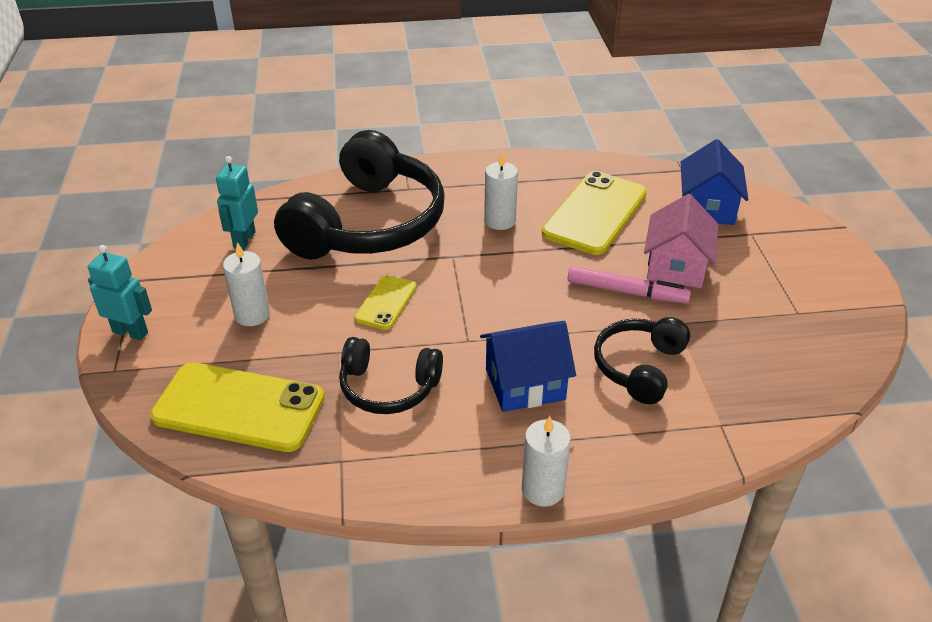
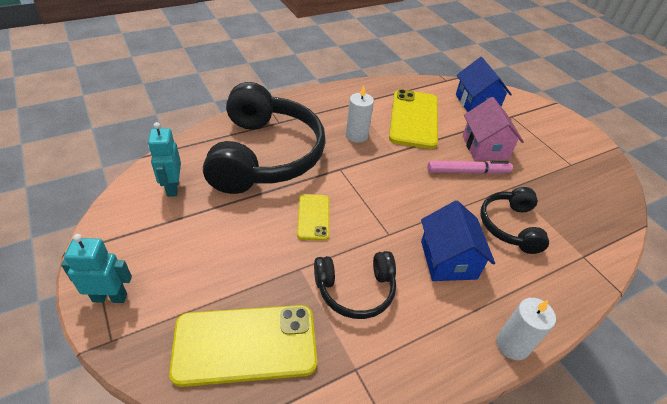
camera: 25 degrees left, 5 degrees up
(252, 315) = (213, 253): white candle -> none
(525, 384) = (448, 259): blue house -> blue house turned 60 degrees counterclockwise

